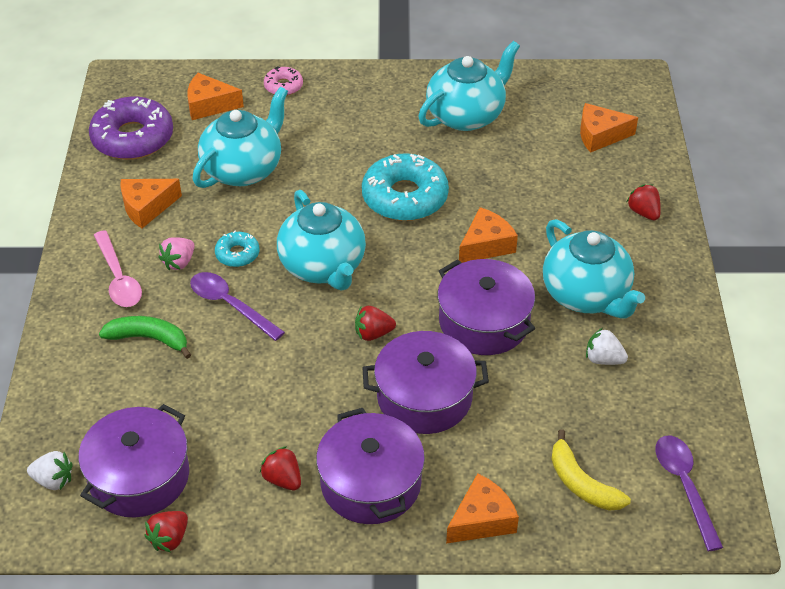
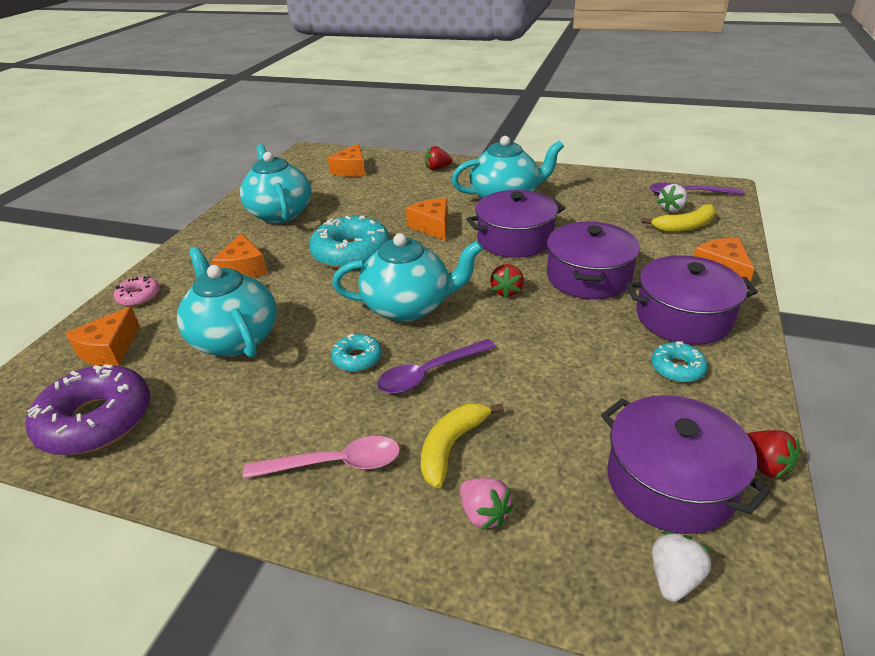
camera: 70 degrees left, 10 degrees down
(147, 207) = (231, 422): orange cheese -> orange cheese (244, 269)
(149, 339) = (451, 446): green banana -> yellow banana
(179, 262) = (342, 405): pink strawberry -> pink strawberry (484, 514)
(283, 479) = (677, 368): red strawberry -> turquoise donut
(603, 359) = (569, 202): white strawberry -> white strawberry (671, 209)

